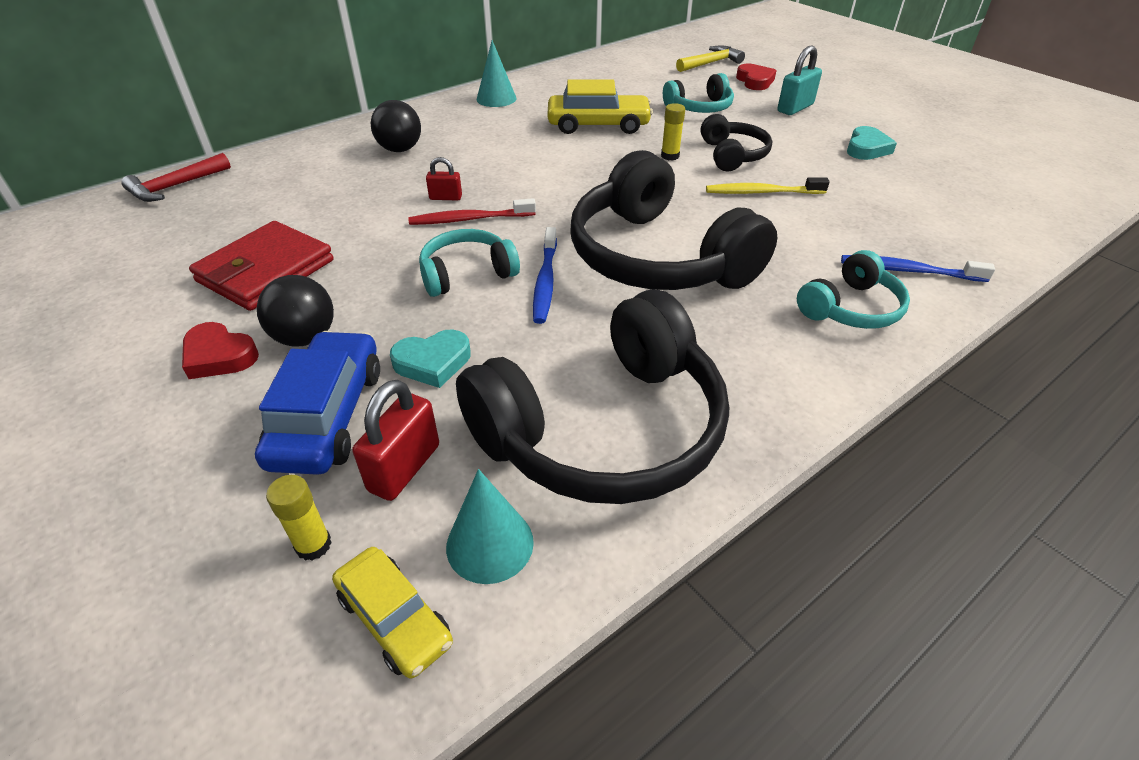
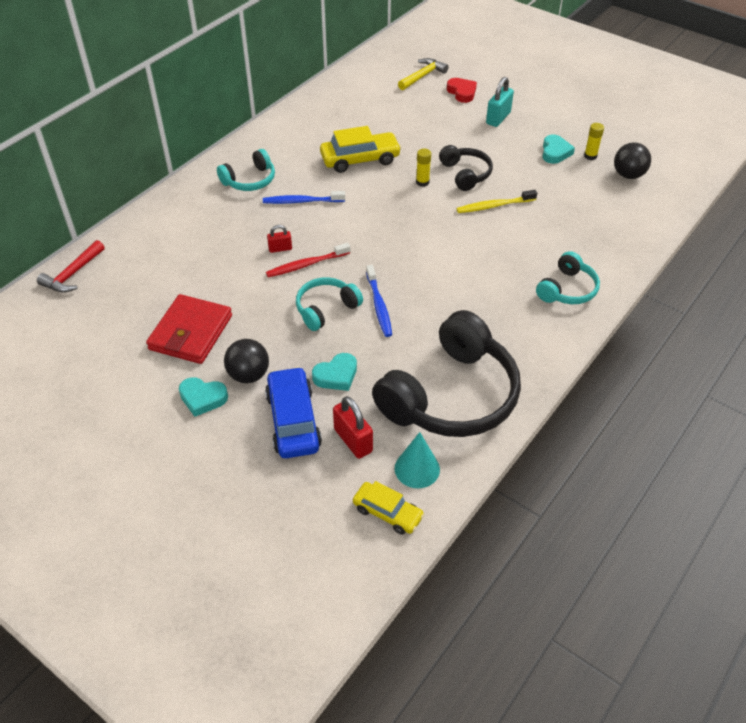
camera: 15 degrees left, 5 degrees up
(219, 356) = (202, 398): red heart -> turquoise heart
(313, 545) = (327, 489): yellow glue stick -> yellow glue stick (590, 156)
(400, 149) = (222, 209): black ball -> black ball (628, 175)
(404, 467) = (353, 440): red padlock -> red padlock turned 45 degrees counterclockwise
(496, 98) = (270, 143): turquoise cone -> none
(658, 257) = (443, 273): black headphones -> none
(699, 107) = (428, 128): turquoise headphones -> turquoise headphones (249, 180)
(908, 271) = (596, 255): blue toothbrush -> blue toothbrush (302, 201)

